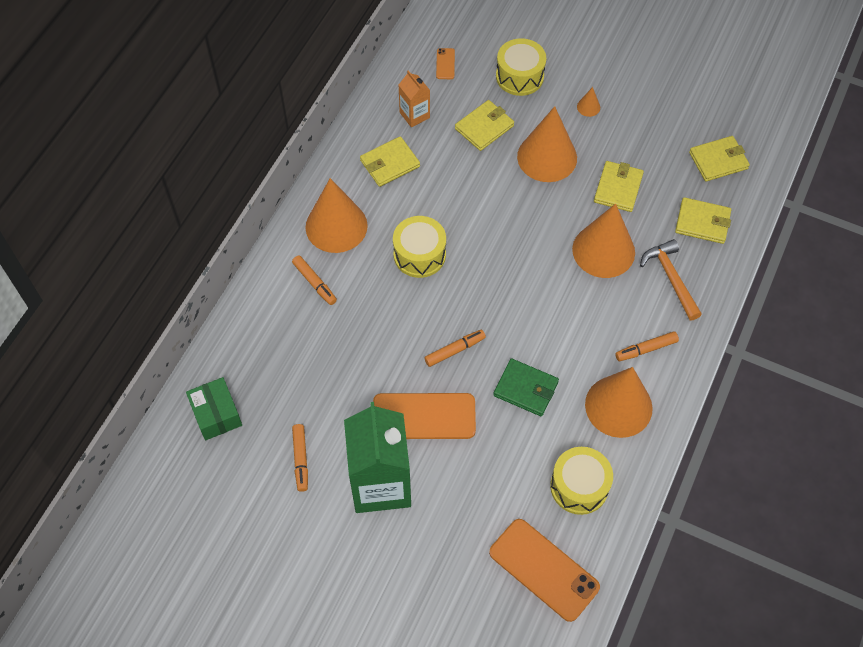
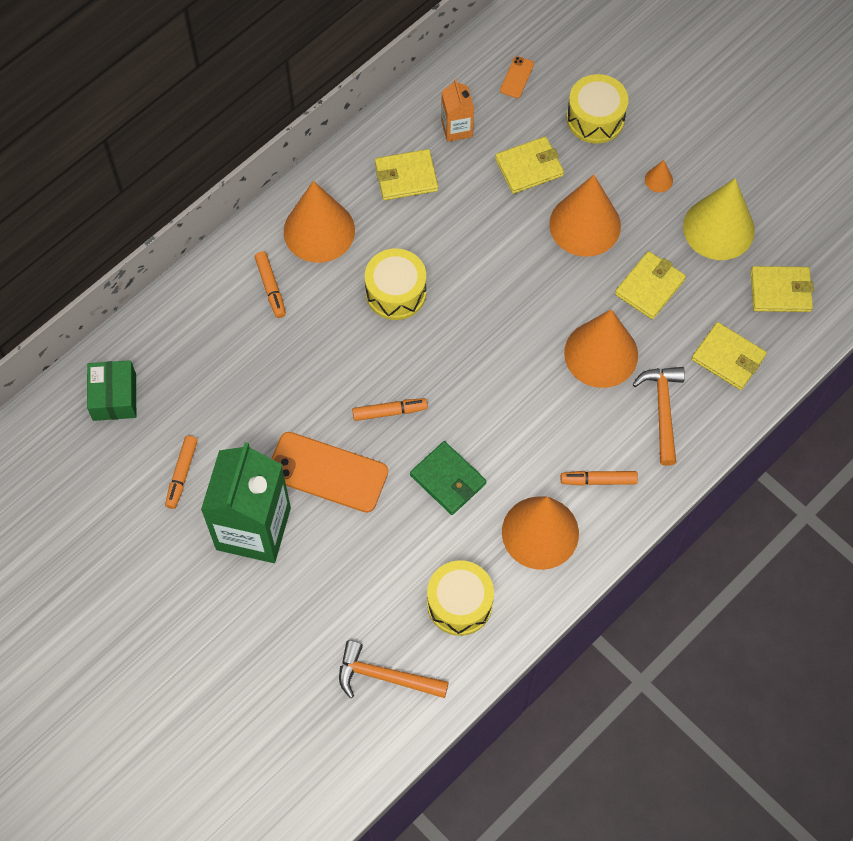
camera: 20 degrees right, 5 degrees up
(544, 569) = (385, 676): orange phone -> orange hammer
(650, 129) = (718, 228): none -> yellow cone

